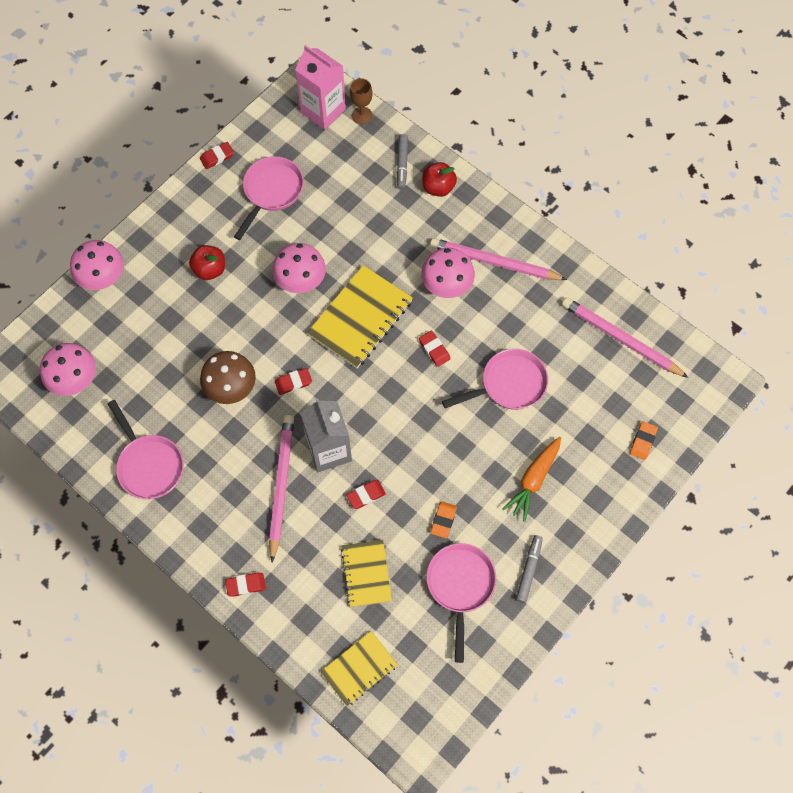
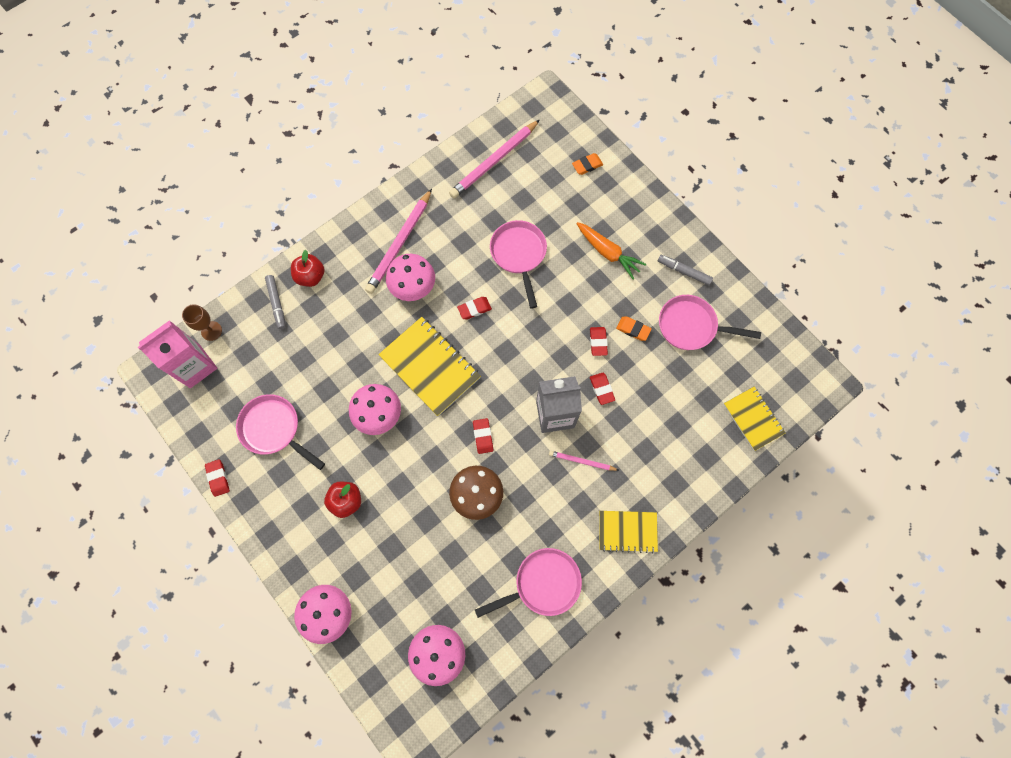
camera: 80 degrees left, 5 degrees up
(246, 585) = (670, 505): red eraser -> red eraser (598, 342)
(281, 485) = (582, 461): pink pencil -> pink pencil, size x0.51
(366, 573) = (672, 400): yellow notebook -> yellow notebook (627, 531)
(402, 164) = (277, 303): grey marker -> grey marker turned 60 degrees clockwise
(643, 441) = (587, 165): orange eraser -> orange eraser turned 60 degrees counterclockwise

